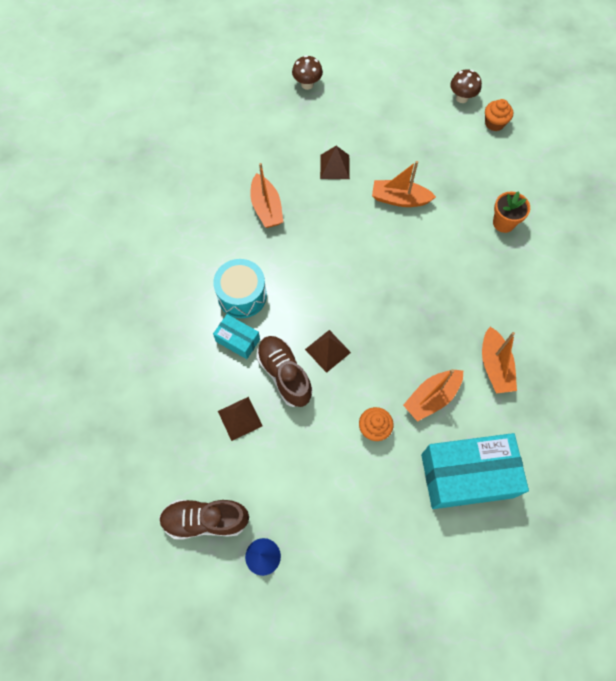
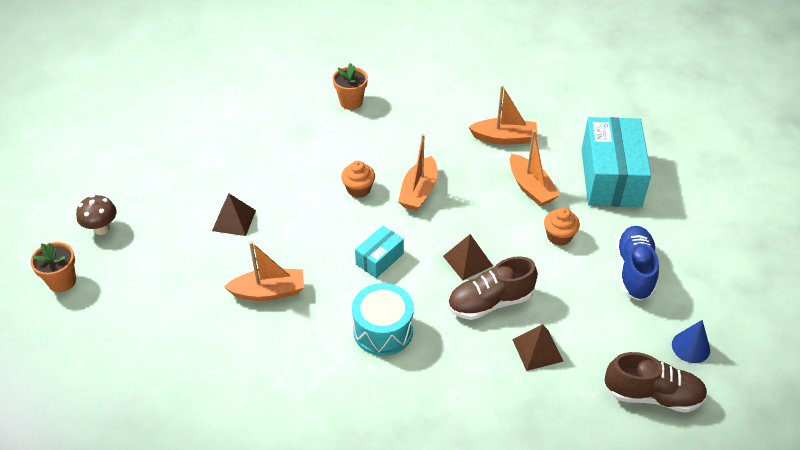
camera: 80 degrees left, 20 degrees down
(205, 520) = (652, 395): brown shoe -> brown shoe turned 90 degrees counterclockwise
(238, 340) = (441, 341): turquoise box -> turquoise box (379, 259)
(253, 77) = (62, 281): none -> orange flower pot
(345, 502) = (634, 271): none -> blue shoe
(400, 199) = (297, 172): orange boat -> orange boat (419, 192)
(462, 98) = (186, 102): brown mushroom -> none
(494, 123) = (229, 85): orange cupcake -> orange cupcake (358, 189)

